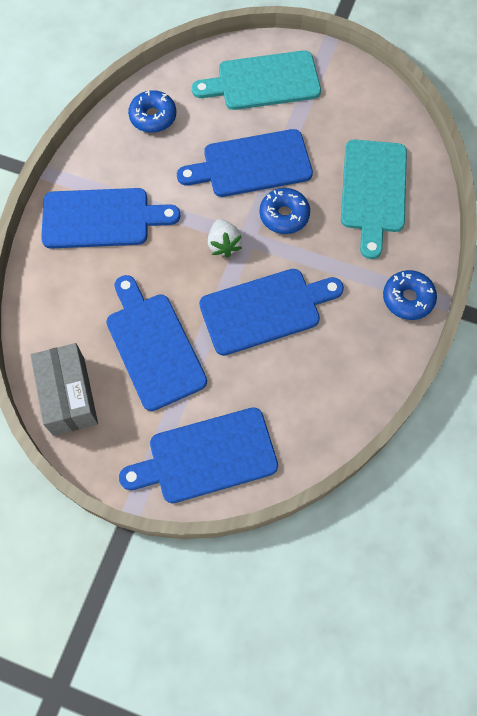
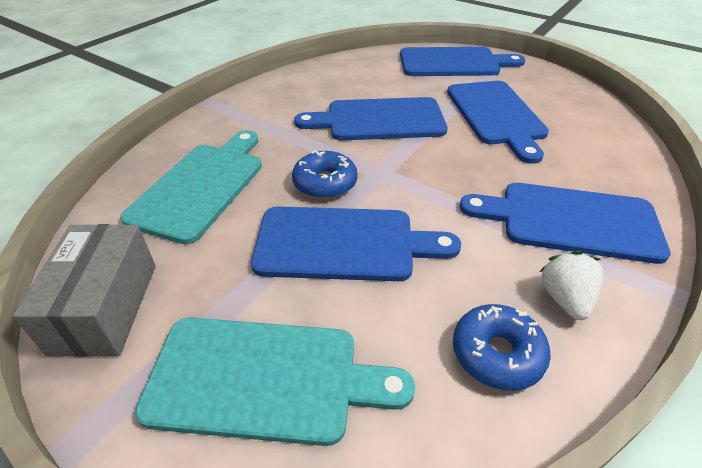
camera: 165 degrees left, 25 degrees down
(69, 396) = (576, 101): grey box -> grey box (105, 307)
(224, 244) = (408, 170): white strawberry -> white strawberry (565, 299)
(408, 298) = (238, 107): blue donut -> none

